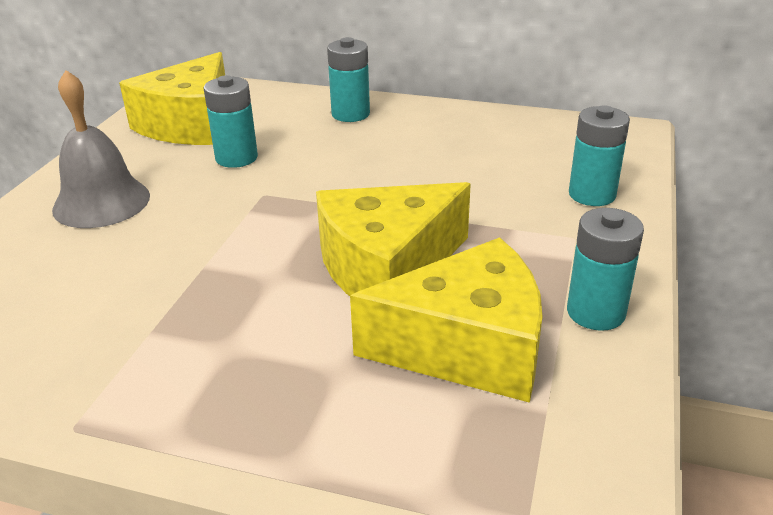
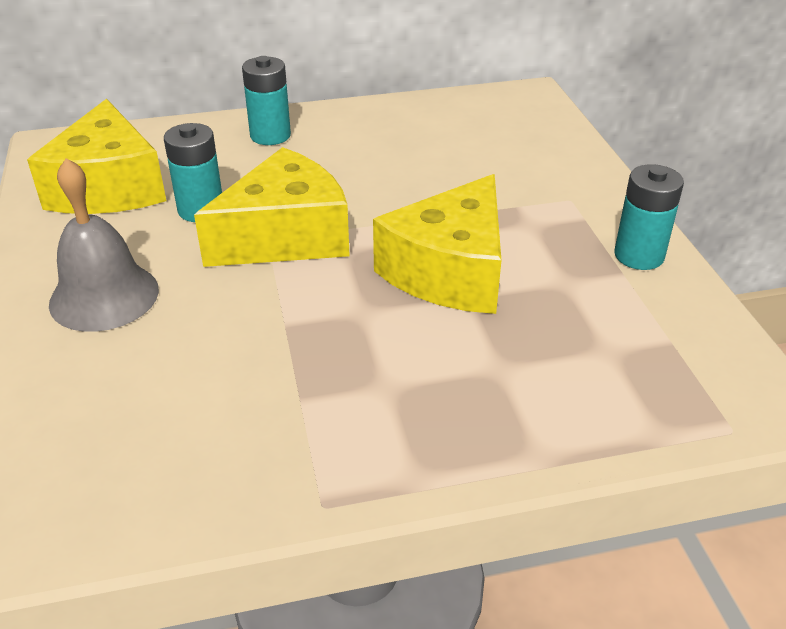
camera: 30 degrees left, 5 degrees up
(467, 347) = (574, 315): yellow cheese -> yellow cheese (286, 236)
(592, 194) = (551, 159): turquoise battery -> none

